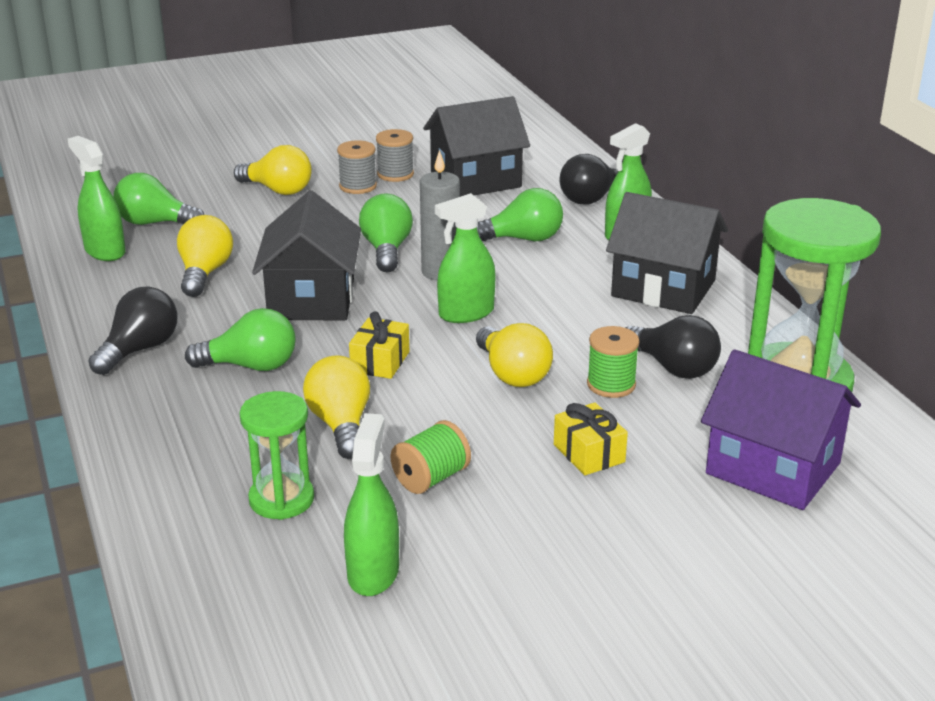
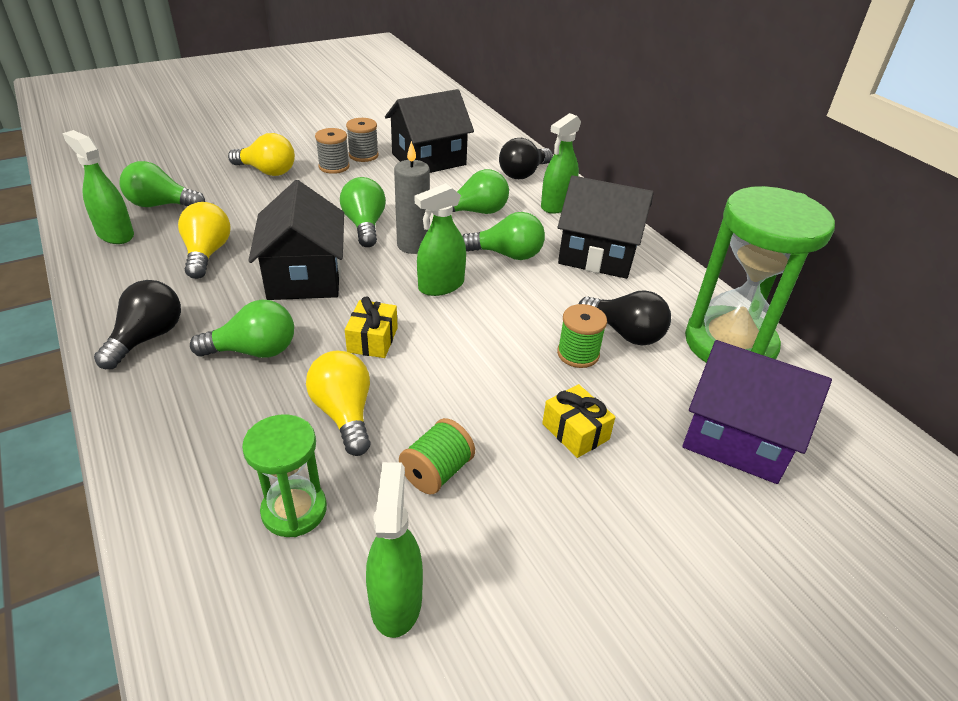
camera: 10 degrees left, 10 degrees up
(512, 374) = (491, 347): yellow light bulb -> none
(551, 285) = (507, 254): none -> green light bulb

